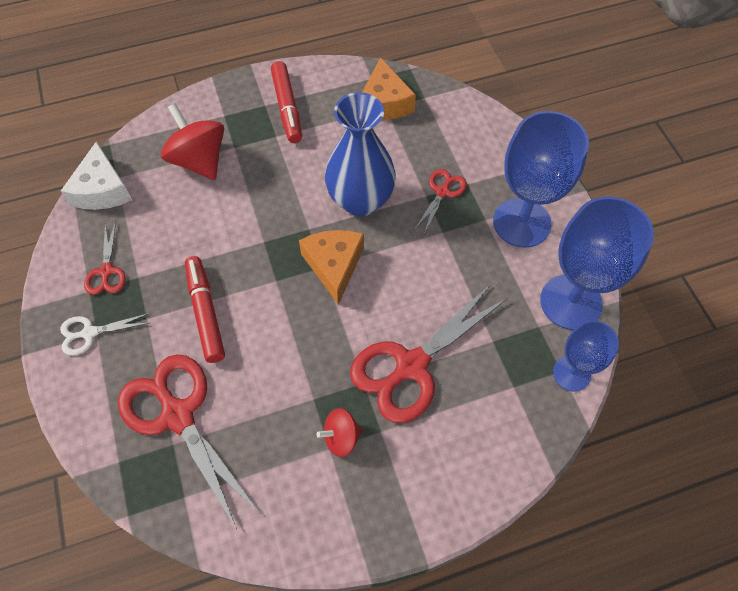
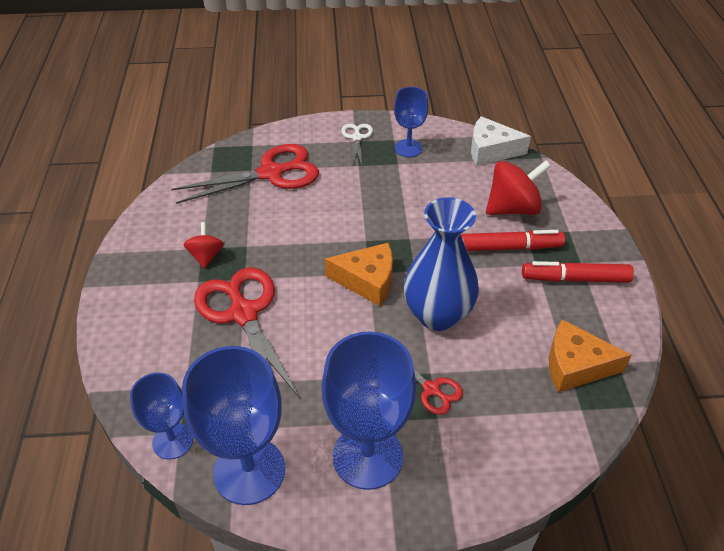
camera: 105 degrees right, 15 degrees down
(106, 271) = (408, 148): red scissors -> blue goblet
(206, 312) = (350, 196): red marker -> red marker (510, 247)

